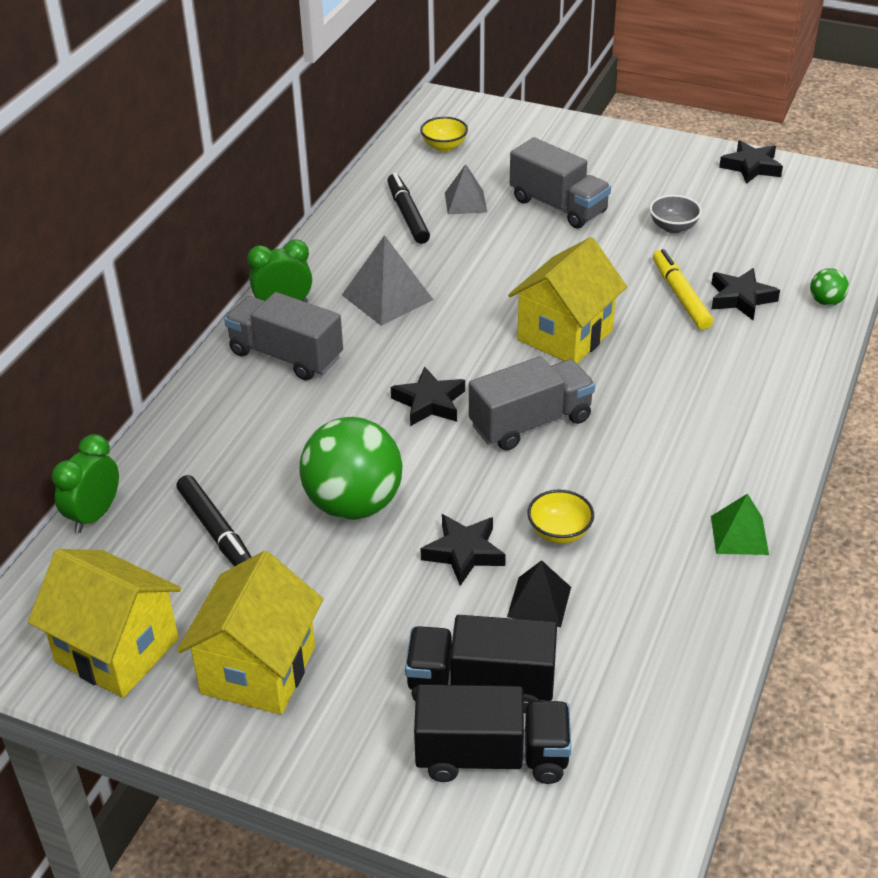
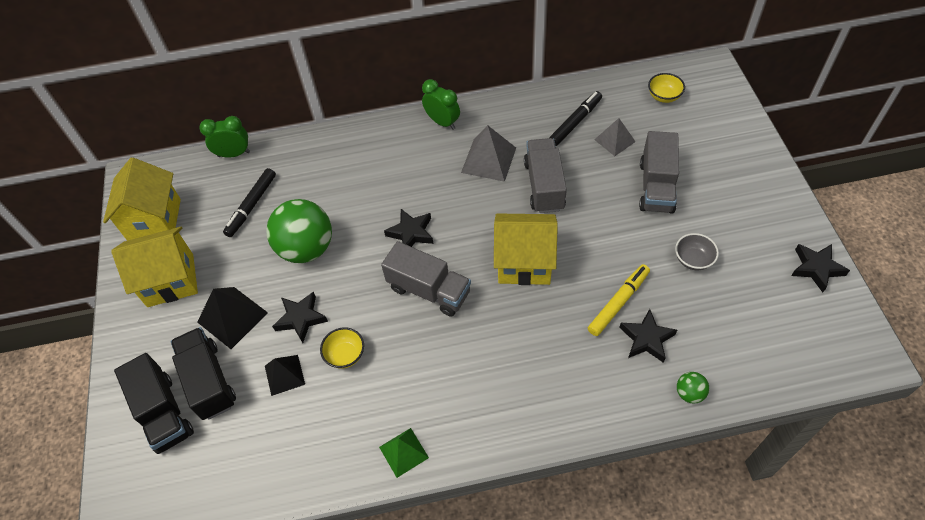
camera: 60 degrees right, 15 degrees up
(286, 355) = (402, 149): grey truck -> grey truck (544, 186)
(395, 622) = (232, 317): none -> black pyramid

